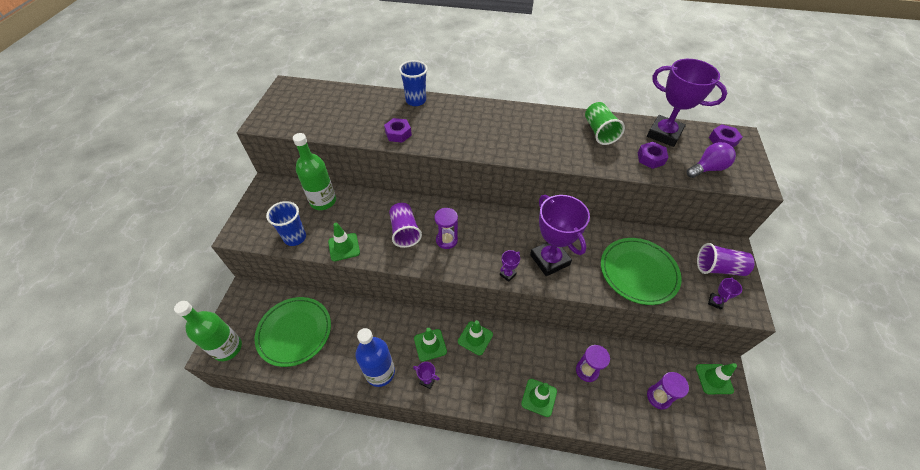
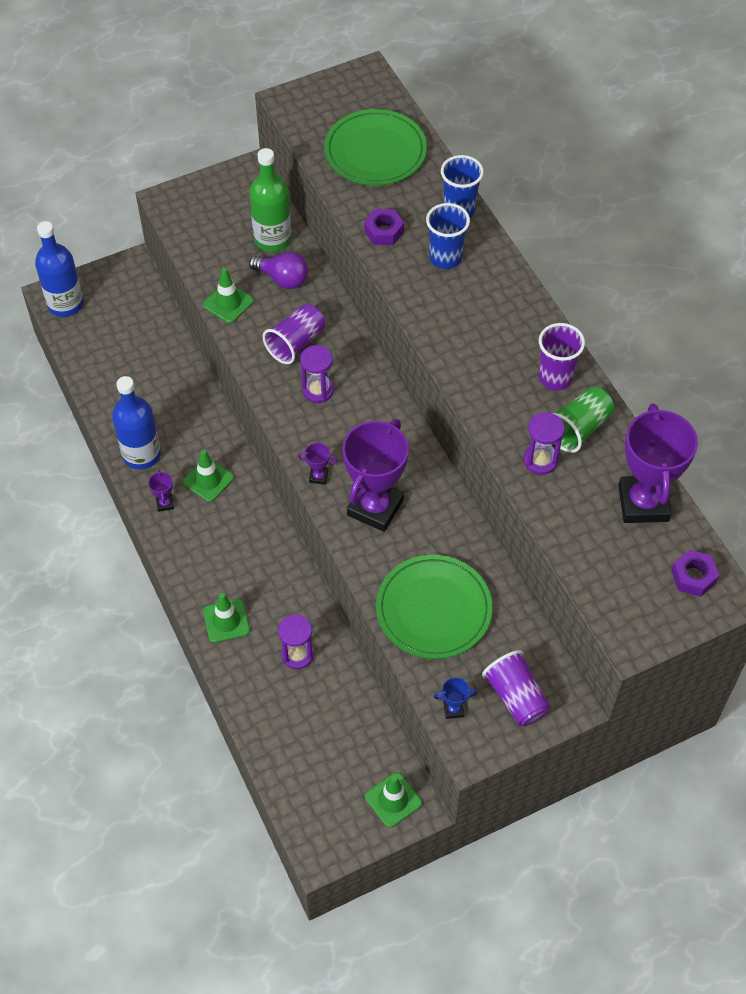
camera: 55 degrees right, 5 degrees up
(227, 348) = (65, 304): green bottle -> blue bottle
(294, 332) = (125, 346): green plate -> green plate (375, 151)
(295, 237) = (204, 252): blue cup -> blue cup (445, 258)
(475, 338) = (251, 518): green traffic cone -> none
(558, 123) = (555, 377): none -> purple cup
(650, 158) = (574, 506): purple nut -> none
(658, 397) = (320, 745): purple hourglass -> purple hourglass (540, 460)
(707, 168) = (610, 575): purple light bulb -> purple light bulb (282, 279)
(715, 302) = (453, 709): purple trophy -> blue trophy

